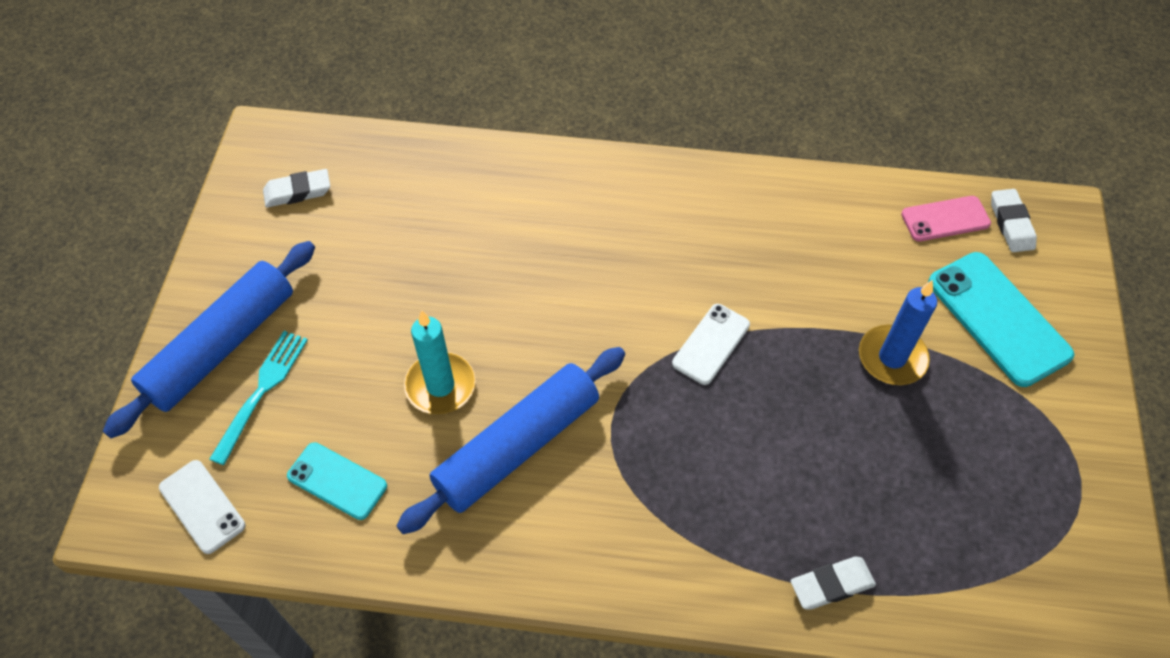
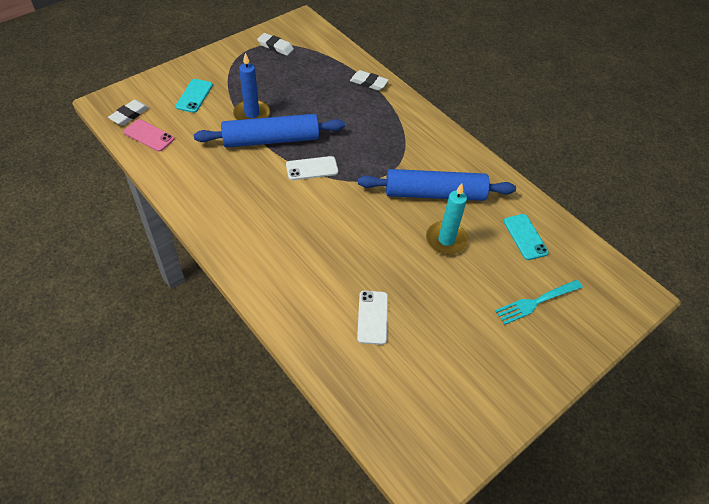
camera: 140 degrees left, 5 degrees down
(202, 506) = (596, 271): white phone -> white phone (373, 317)
(221, 346) = (544, 343): blue rolling pin -> blue rolling pin (271, 140)
(298, 192) = (435, 411): white eraser -> white eraser (275, 47)
(998, 318) = (194, 96): turquoise phone -> turquoise phone, size x0.59

